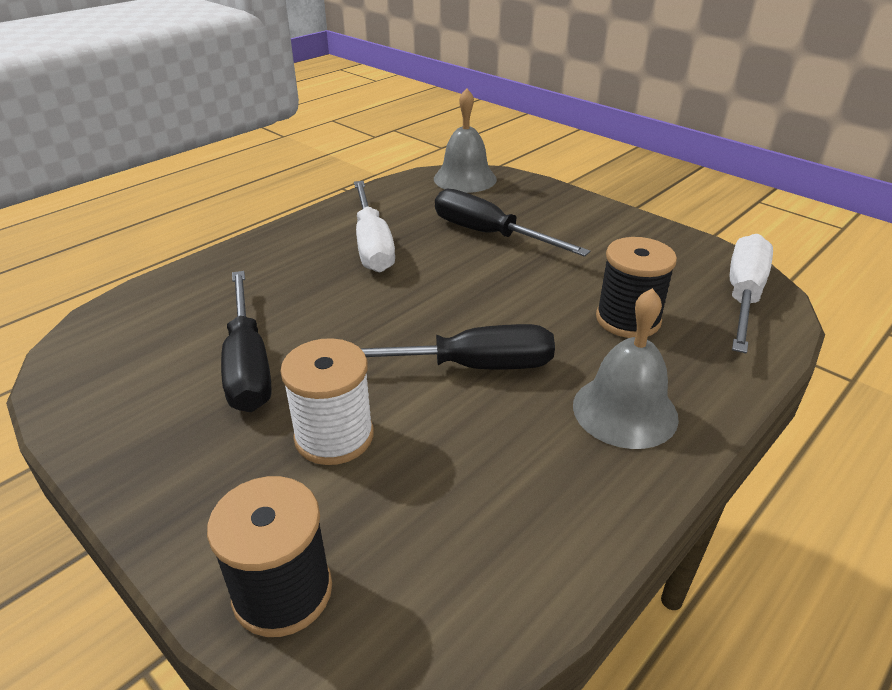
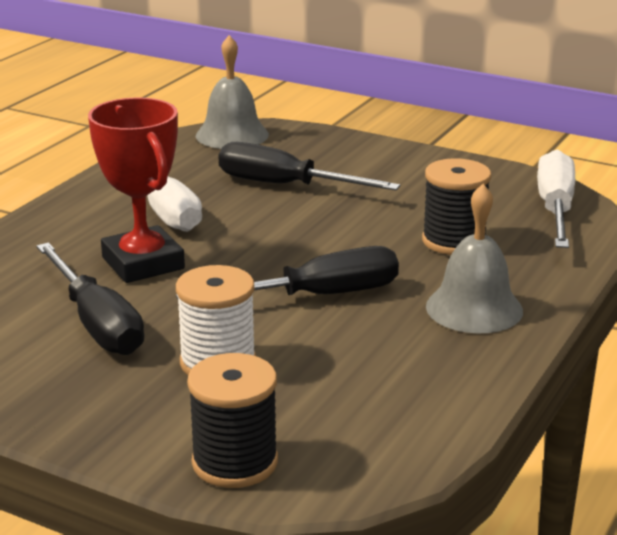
camera: 15 degrees left, 10 degrees down
(325, 301) = (143, 263): none -> red trophy

